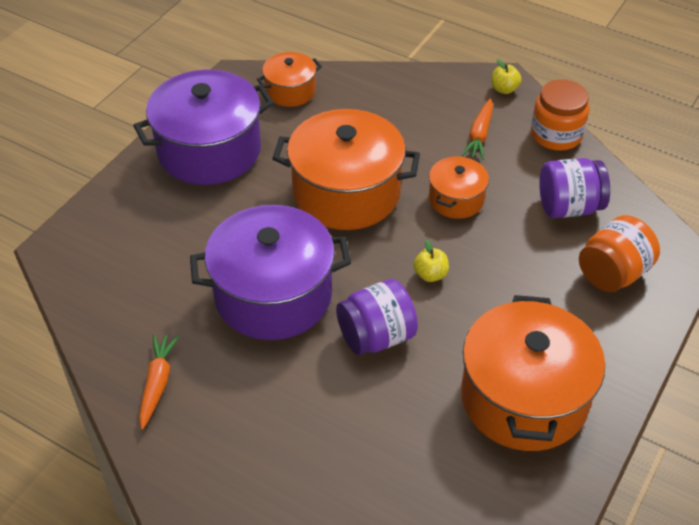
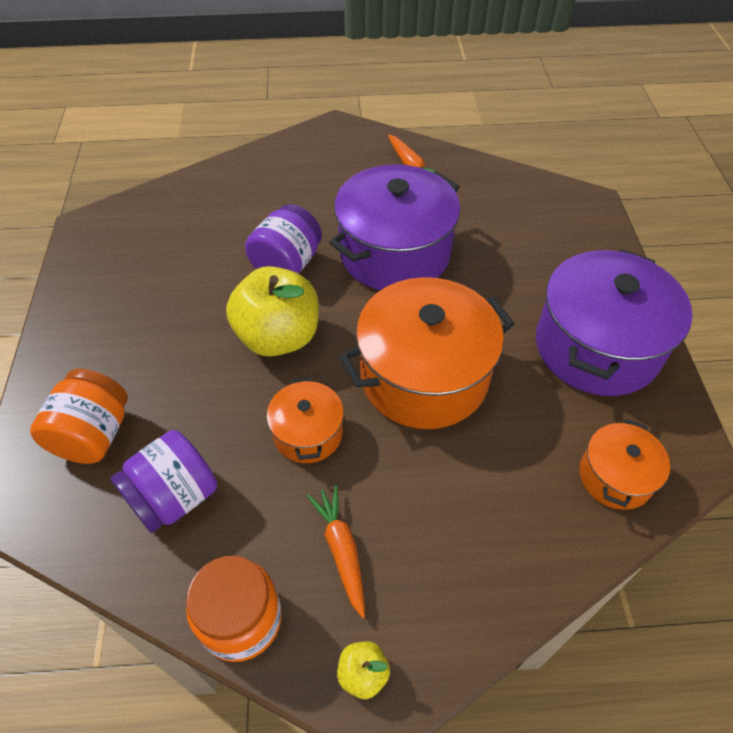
camera: 145 degrees right, 5 degrees up
(430, 274) = (278, 336): yellow apple -> yellow apple, size x2.37
(524, 398) = (139, 278): orange pot -> none

